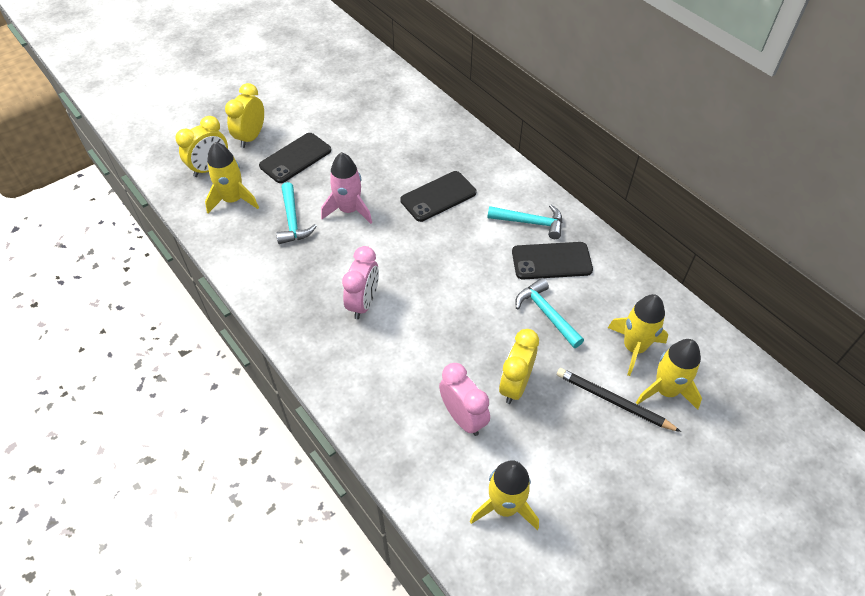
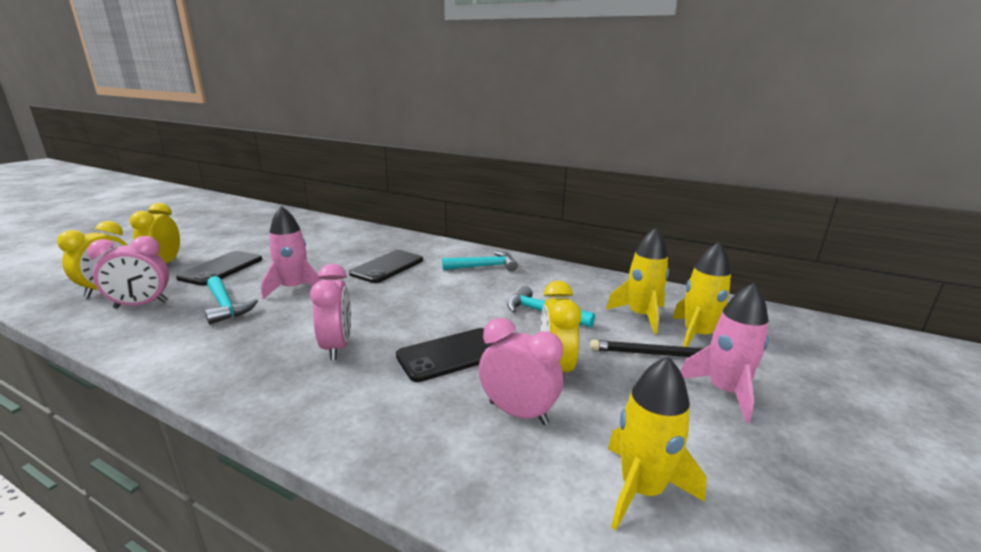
camera: 25 degrees left, 30 degrees down
(233, 200) = (141, 305): yellow rocket -> pink clock
(551, 261) = (520, 282): black phone -> black phone (451, 355)
(631, 457) = (725, 392): none -> pink rocket

